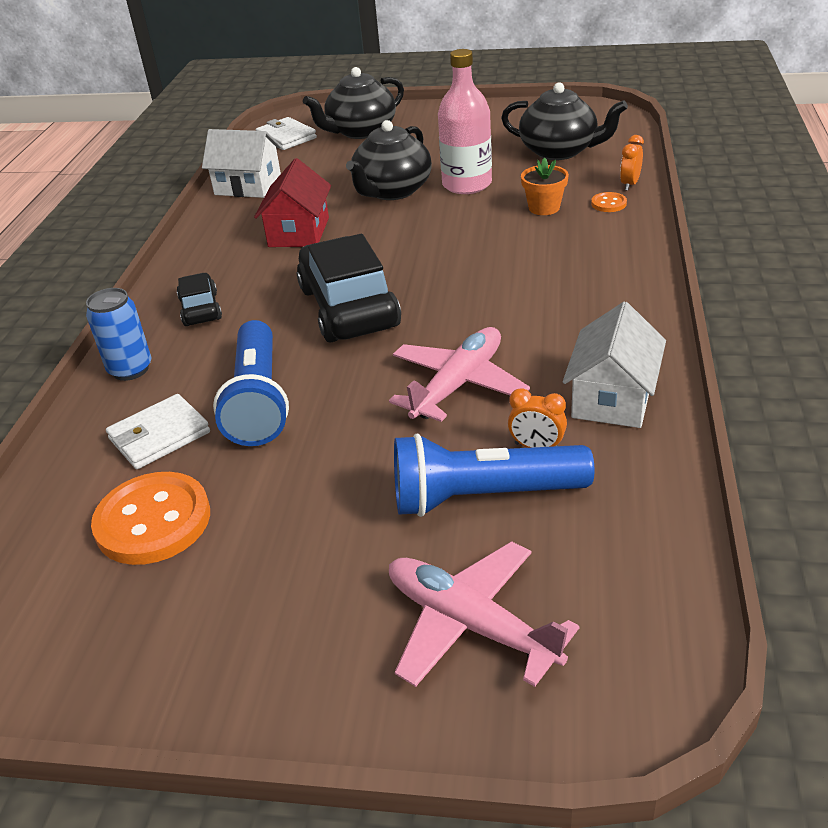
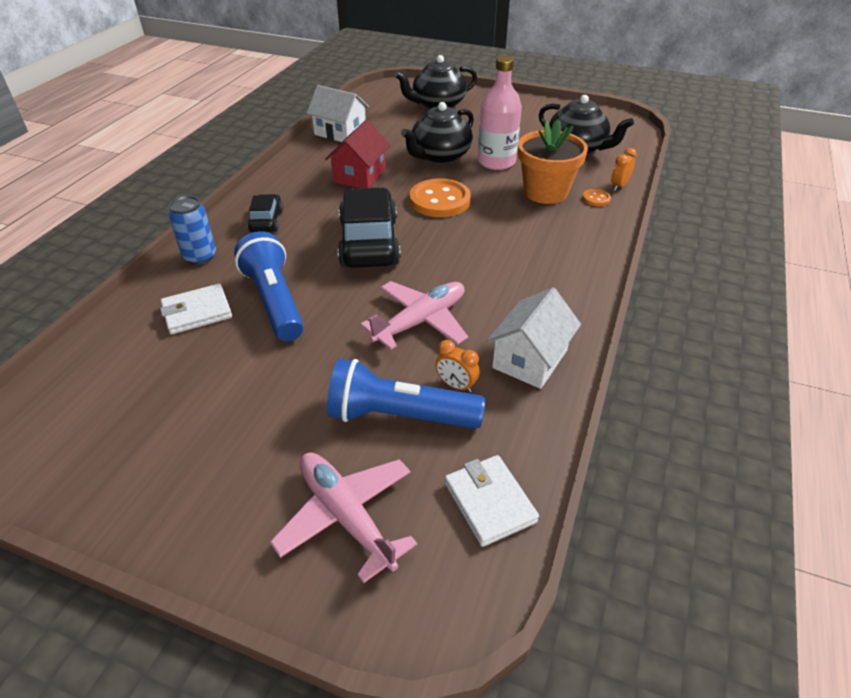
camera: 10 degrees right, 5 degrees up
(153, 521) = (164, 377): orange button -> orange button (440, 200)
(258, 401) = (275, 301): blue flashlight -> blue flashlight turned 150 degrees clockwise
(286, 137) = (383, 99): white wallet -> white wallet (489, 502)
(544, 208) = (545, 192): orange flower pot -> orange flower pot, size x1.82

